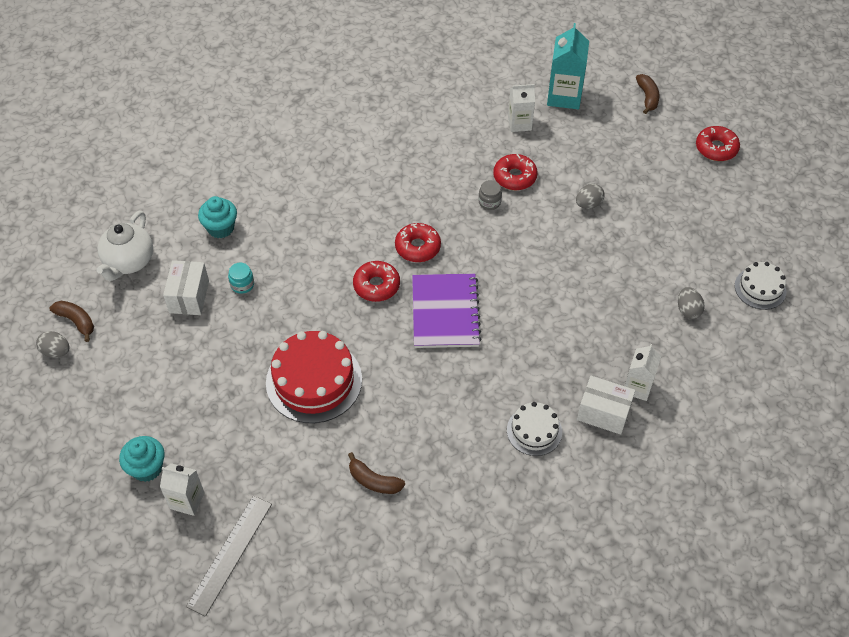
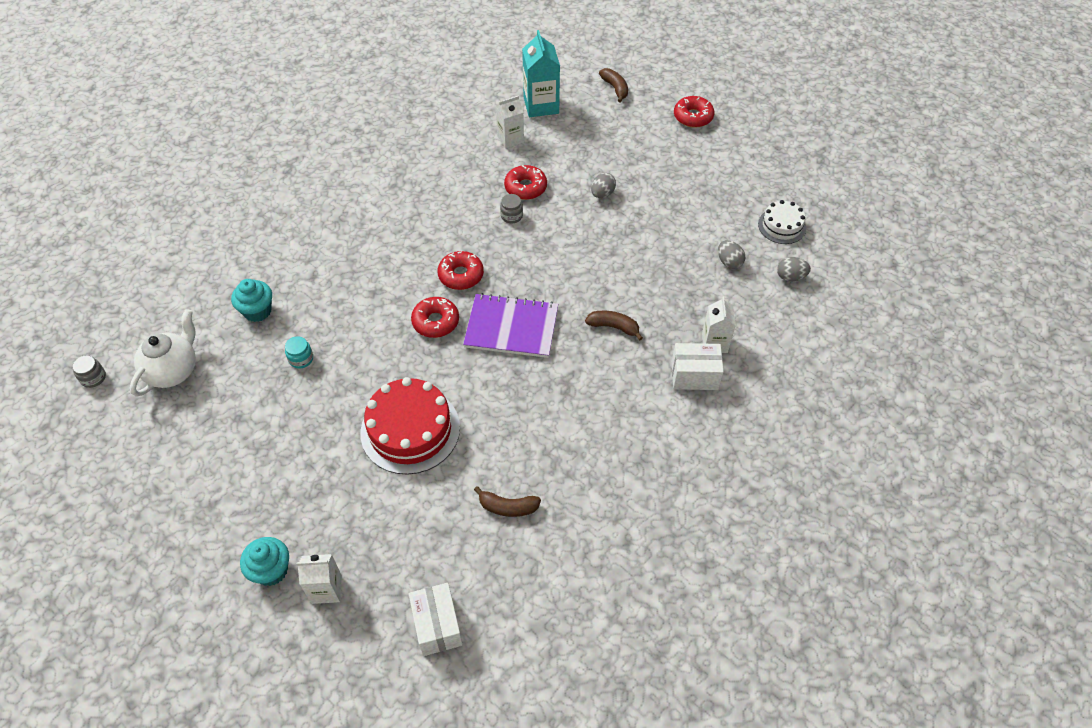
camera: 20 degrees left, 0 degrees up
(56, 351) = (127, 483): grey egg -> grey egg (790, 277)
(61, 248) = (93, 378): none -> grey jar
(76, 321) = (138, 446): brown banana -> brown banana (614, 327)
(129, 262) = (173, 371): white teapot -> white teapot turned 150 degrees counterclockwise
(189, 297) = (250, 386): white box -> white box (437, 625)
(230, 554) = (392, 628): grey ruler -> none
(445, 312) = (511, 327): purple notebook -> purple notebook turned 60 degrees counterclockwise
(534, 431) = (639, 411): white cake -> none

